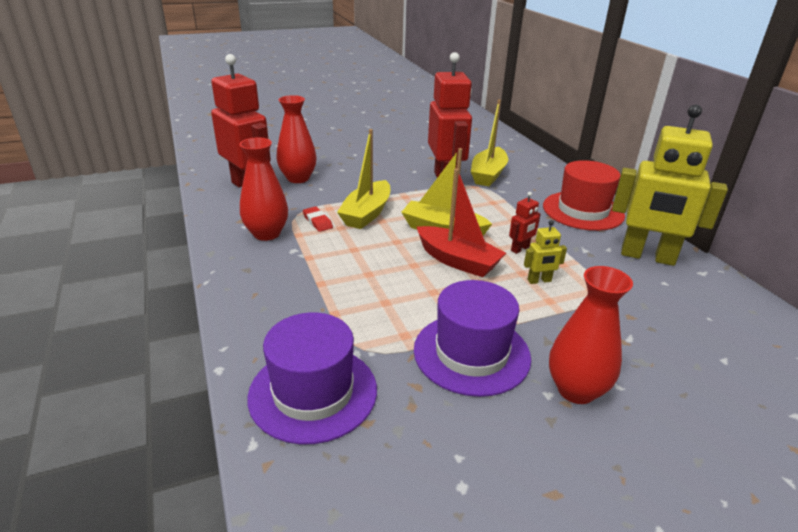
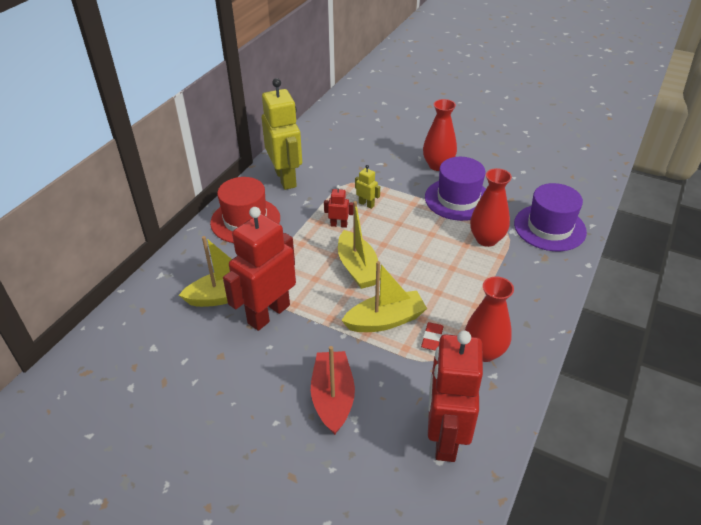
camera: 130 degrees left, 10 degrees up
(298, 178) = (383, 417): red vase -> red vase (486, 239)
(457, 261) = (387, 242): red boat -> red boat (333, 397)

